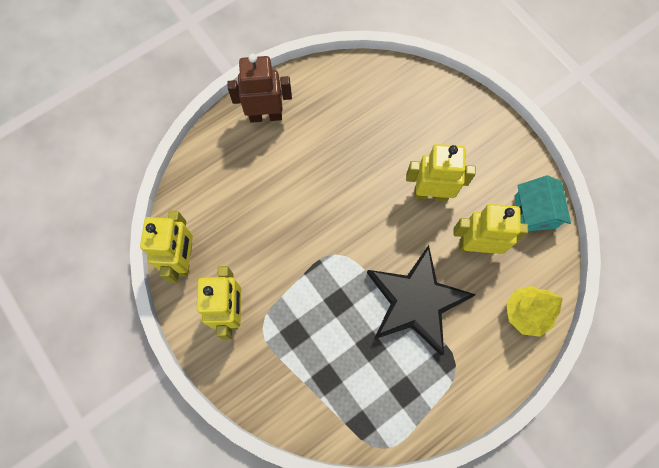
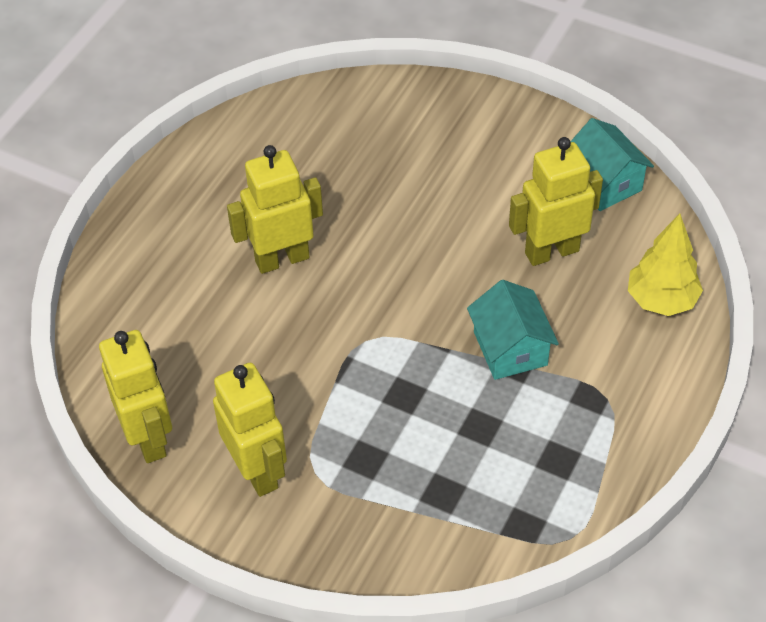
camera: 25 degrees left, 20 degrees down
(265, 115) = (168, 217): brown robot -> none
(416, 301) = (510, 348): black star -> turquoise house
(431, 193) = (455, 217): yellow robot -> yellow robot (282, 259)

